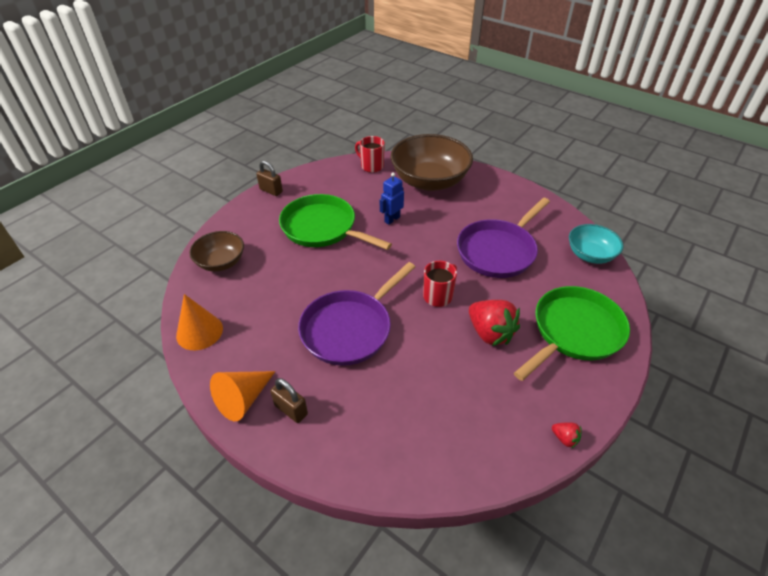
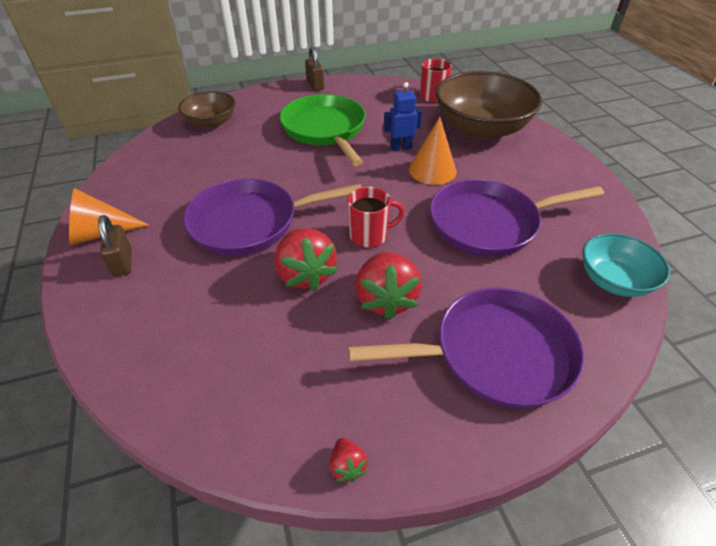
camera: 35 degrees right, 0 degrees up
(199, 332) = (134, 166): orange cone -> orange cone (432, 170)
(427, 344) = (305, 274): none -> red strawberry
(574, 332) = (495, 354): green pan -> purple pan

